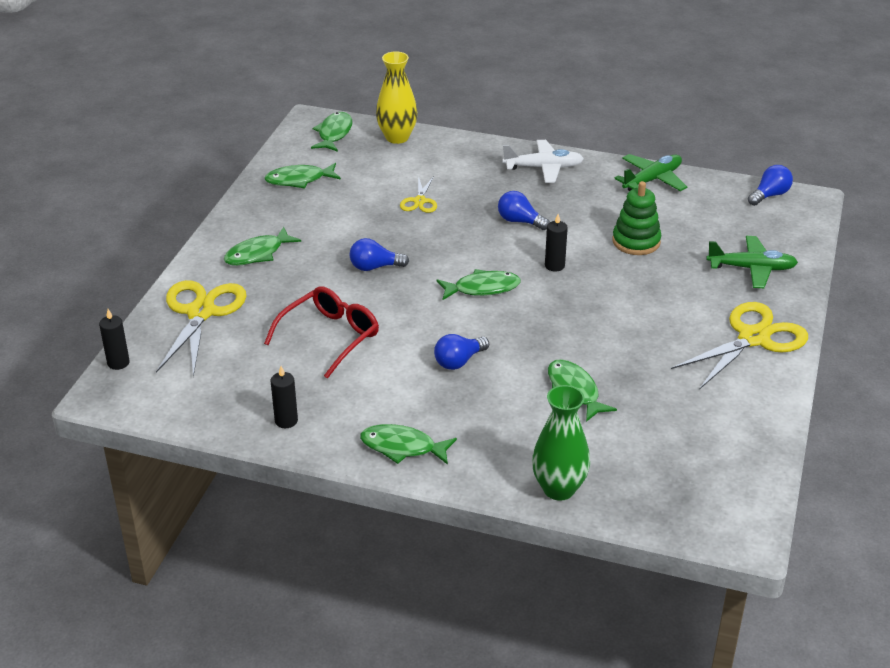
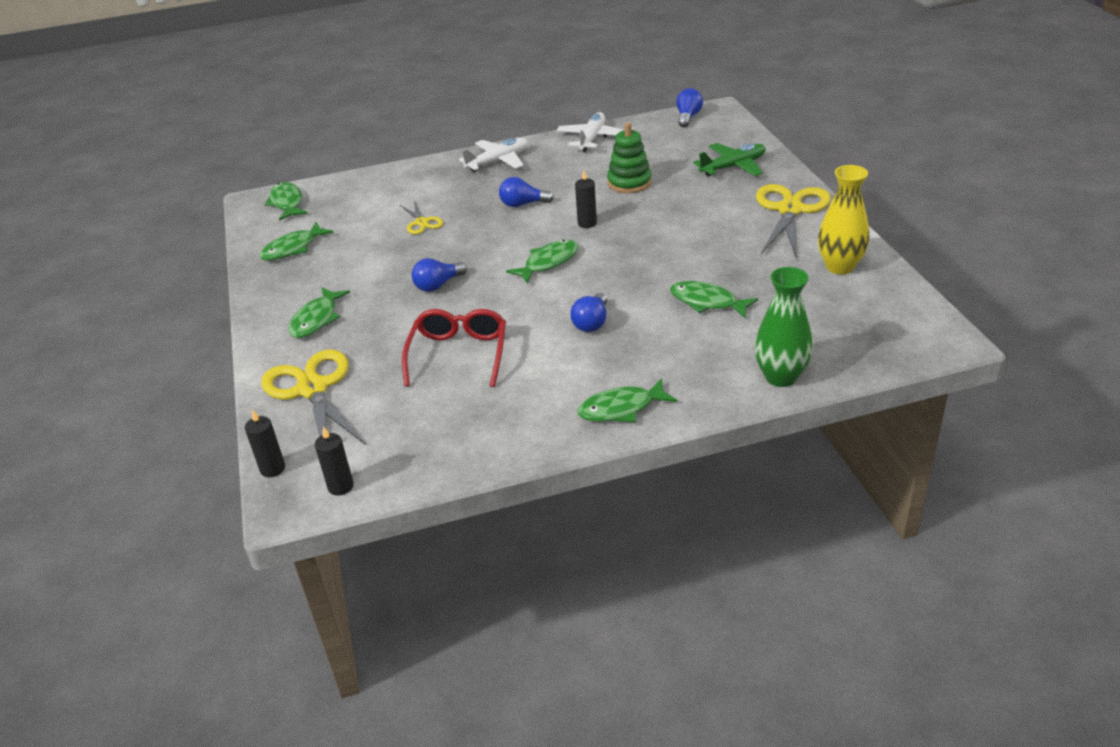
camera: 30 degrees left, 0 degrees up
(286, 421) = (494, 438): black candle -> black candle (340, 486)
(397, 137) = (348, 185): yellow vase -> yellow vase (840, 266)
(652, 180) = (592, 138): green plane -> white plane

